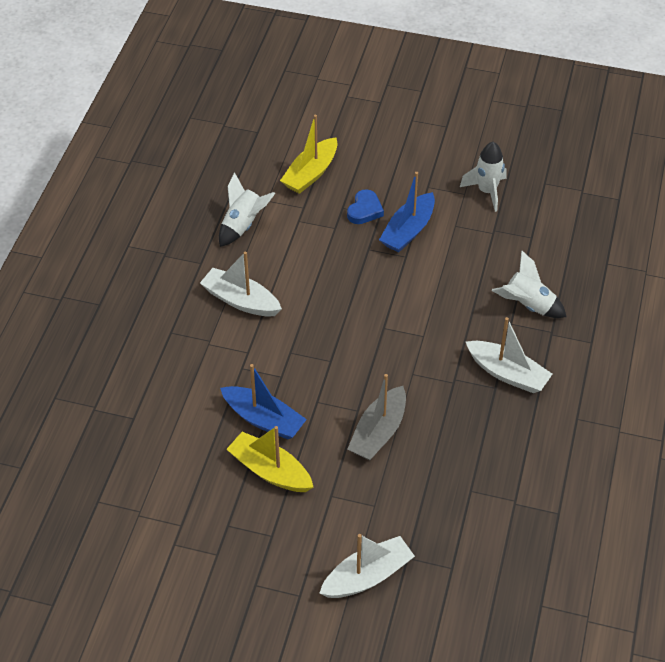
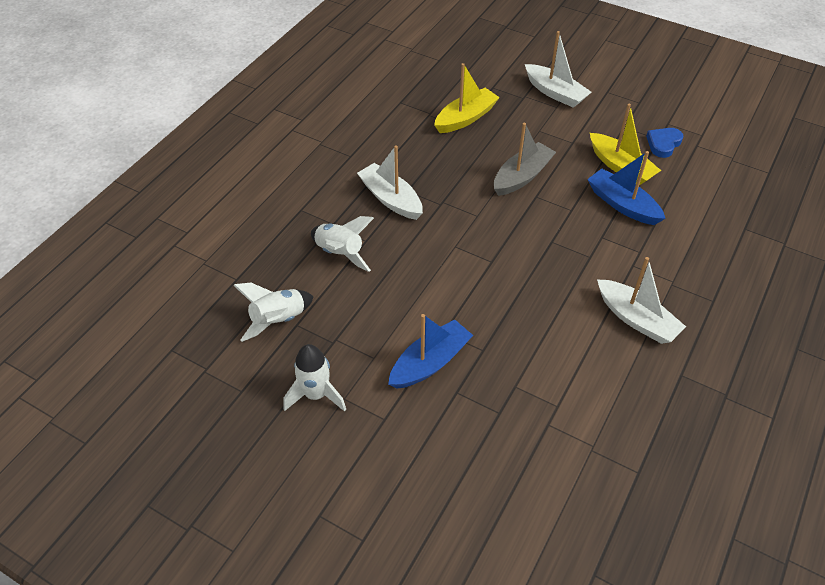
camera: 165 degrees left, 0 degrees up
(243, 225) = (627, 414): white rocket -> white rocket (278, 320)
(310, 174) = (529, 475): yellow boat -> yellow boat (466, 118)
(364, 210) = (473, 402): blue heart -> blue heart (663, 144)
(367, 576) = (555, 93): white boat -> white boat turned 120 degrees counterclockwise

